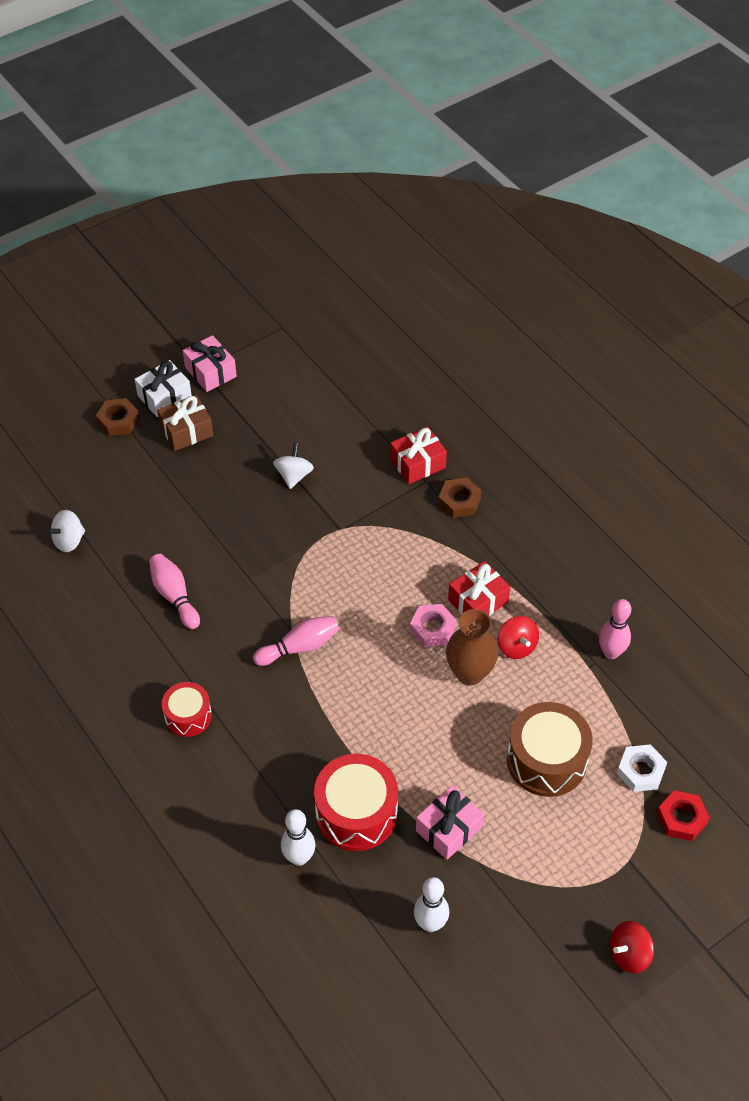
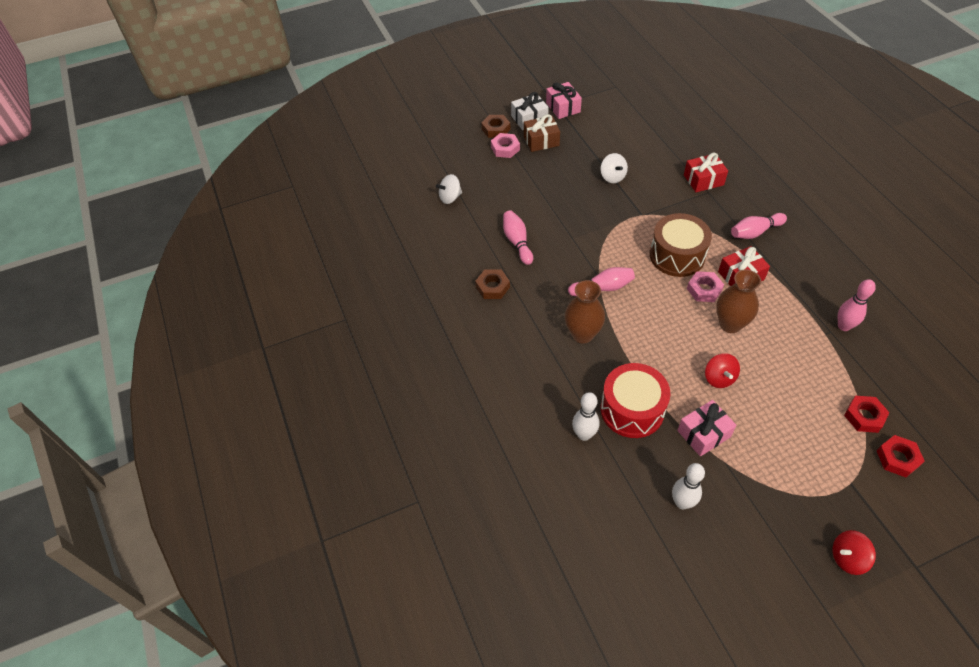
camera: 15 degrees right, 0 degrees up
(136, 450) = (505, 148): none -> pink nut
(188, 716) = (515, 322): red drum -> none
(280, 719) = (582, 334): none -> brown vase
(294, 476) = (612, 177): white spinning top -> white spinning top turned 135 degrees clockwise
(459, 501) = (732, 208): brown nut -> brown nut (492, 287)
(491, 533) = (755, 232): none -> pink bowling pin
(516, 646) = (768, 311): red spinning top -> red spinning top (719, 378)
(546, 760) = (786, 396): brown drum -> brown drum (677, 255)
(640, 771) = (864, 416): white nut -> red nut

